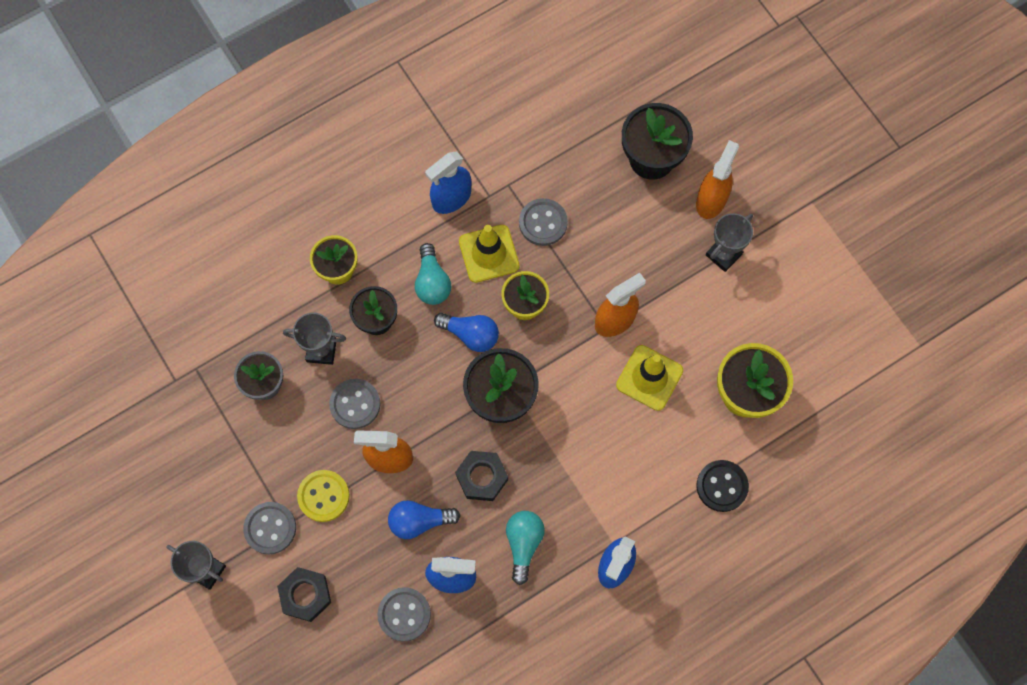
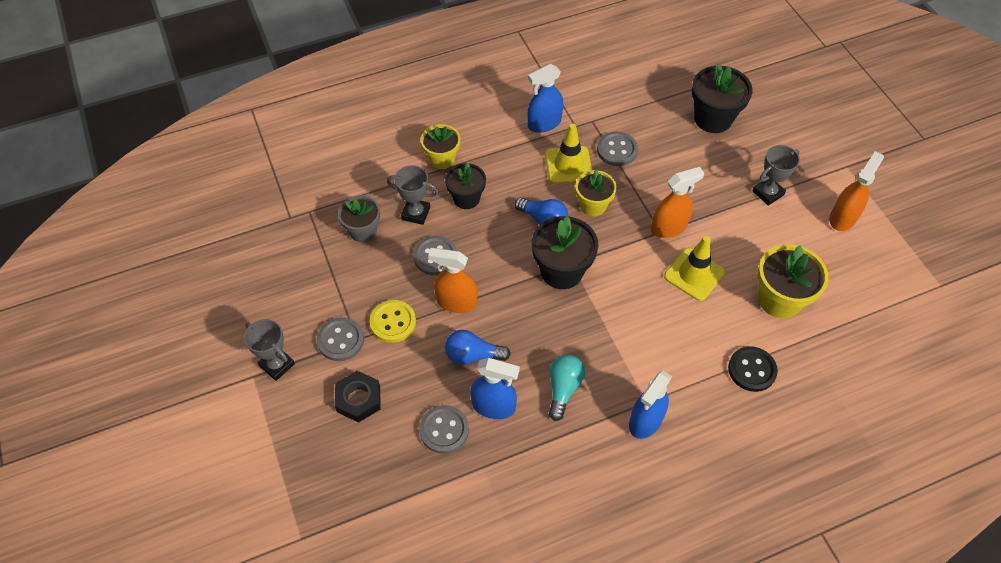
camera: 10 degrees right, 15 degrees down
(432, 282) = (518, 178): turquoise light bulb -> none
(482, 477) = (535, 329): black nut -> none
(711, 200) = (760, 153): orange spray bottle -> orange spray bottle (843, 218)

